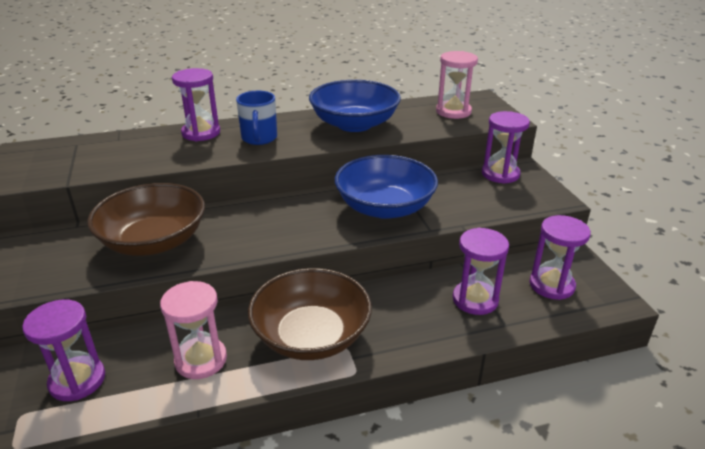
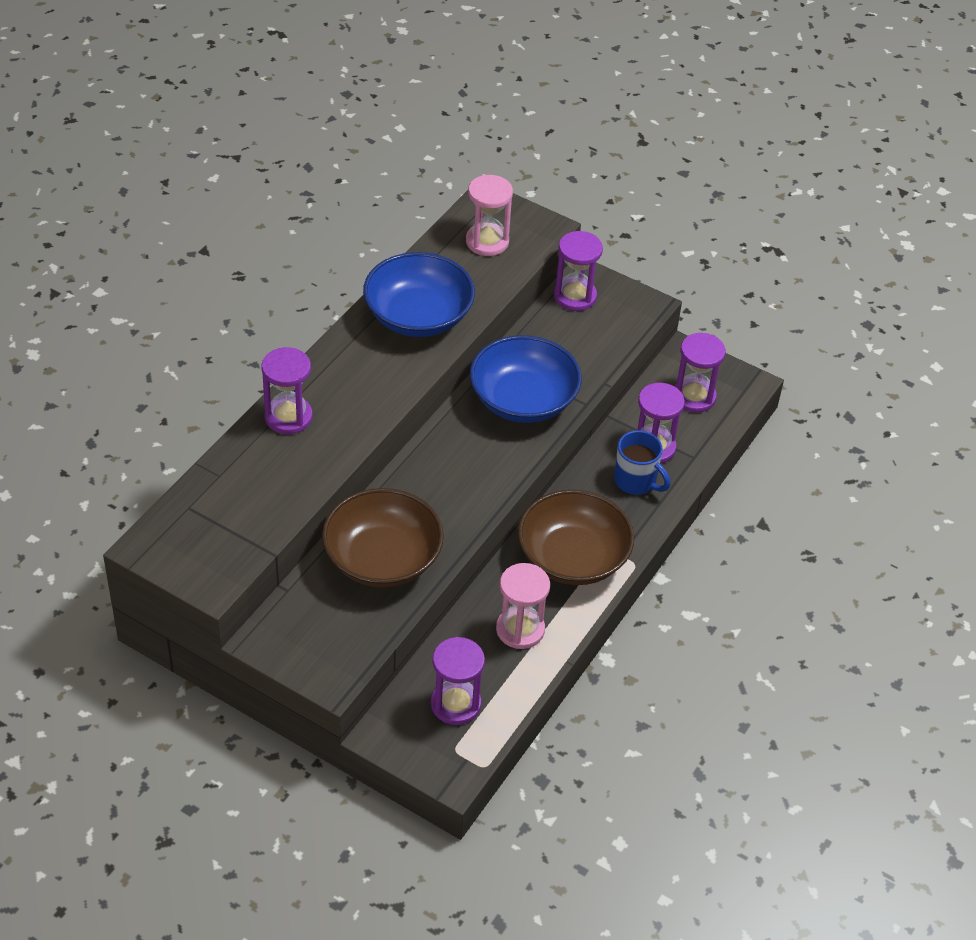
camera: 45 degrees left, 15 degrees up
(259, 138) = (357, 391): blue mug -> blue mug (636, 481)

